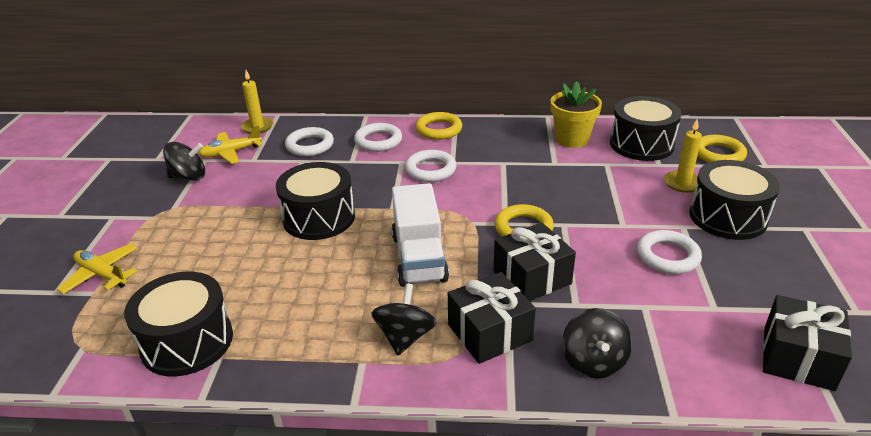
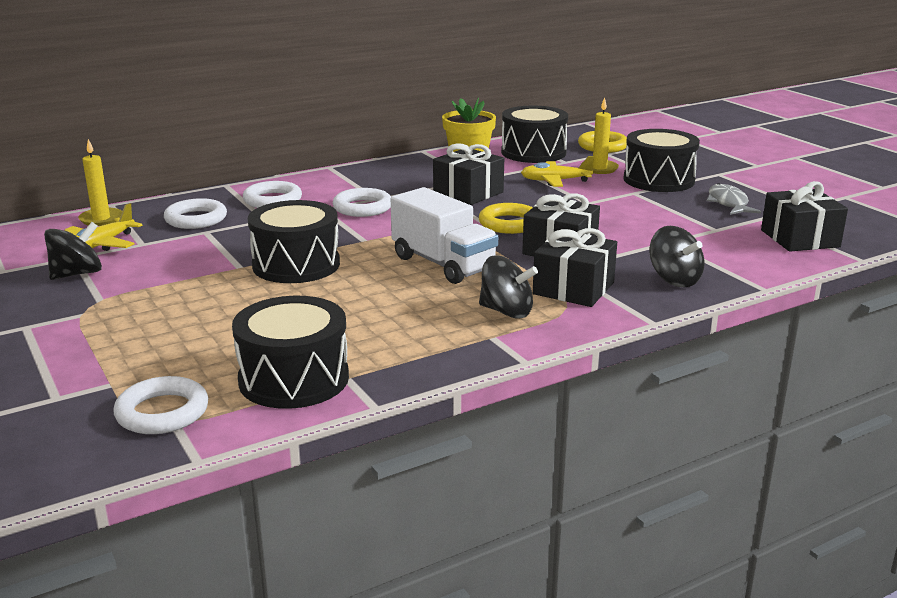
camera: 35 degrees left, 10 degrees down
(102, 275) = (98, 369): yellow plane -> yellow plane (555, 181)
(405, 337) = (506, 311): black spinning top -> black spinning top turned 135 degrees clockwise
(438, 129) = (326, 180): yellow ring -> none
(530, 178) = (468, 193): none -> black gift
(667, 256) = (646, 211): white ring -> white ring (162, 412)
(769, 275) = (728, 203): none -> grey fish

